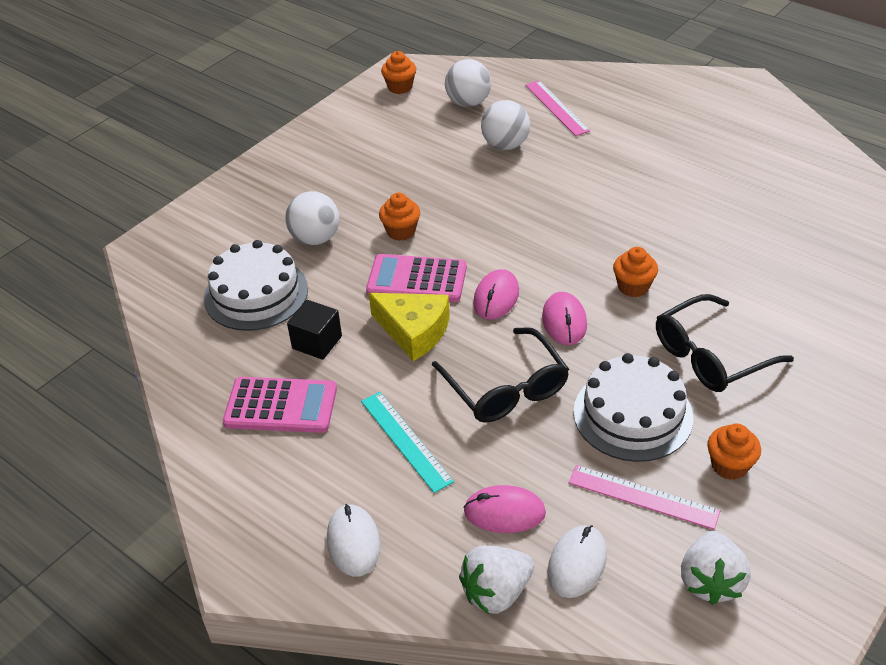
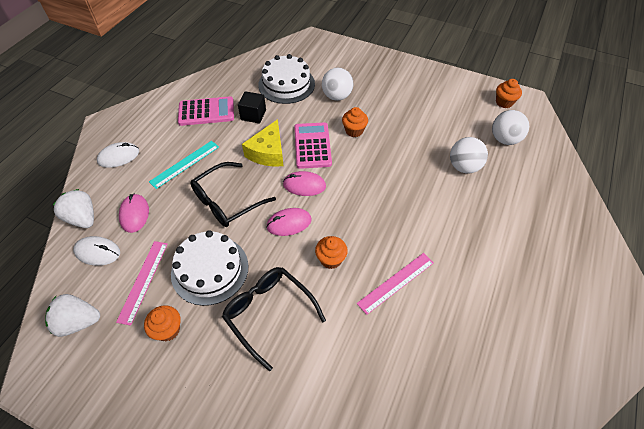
camera: 75 degrees right, 10 degrees up
(281, 406) = (206, 112): pink calculator -> pink calculator turned 90 degrees counterclockwise
(557, 107) = (525, 190): pink ruler -> pink ruler (396, 283)

